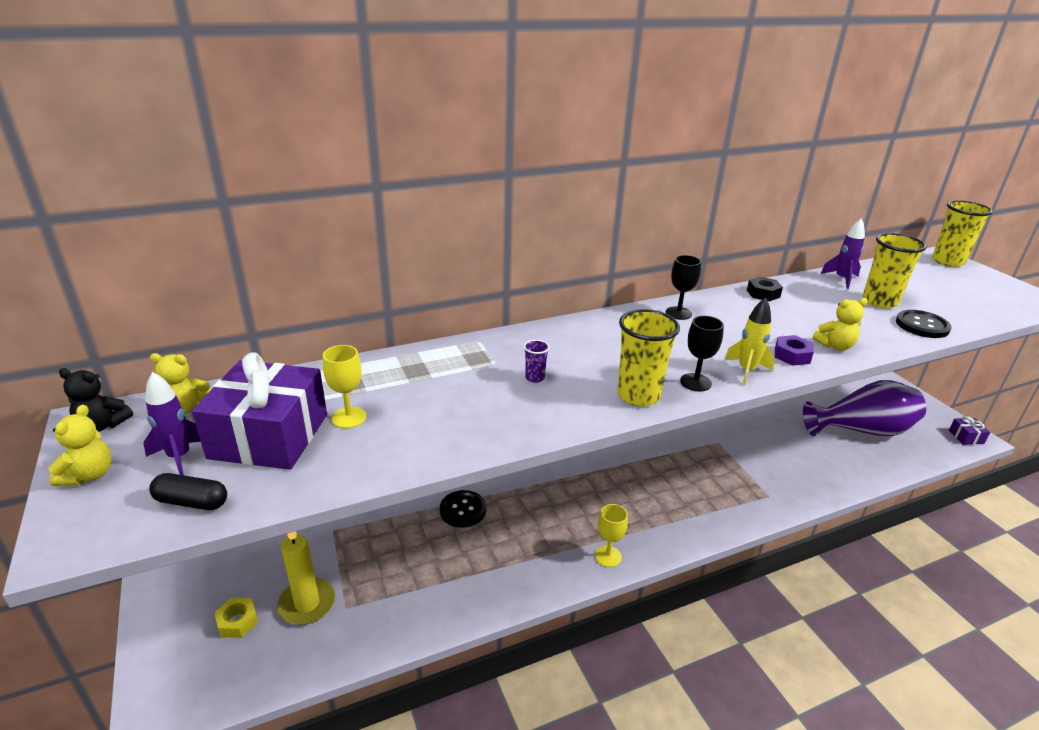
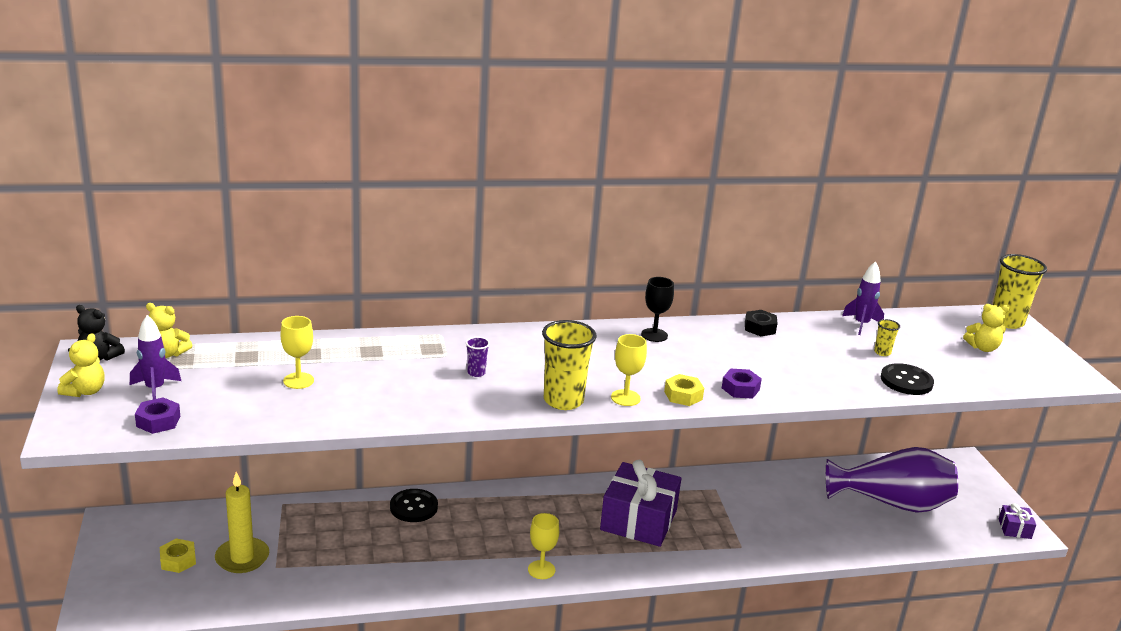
camera: 10 degrees right, 5 degrees down
(192, 502) = (158, 421): black capsule -> purple nut
(269, 436) = (229, 385): purple gift -> purple gift (638, 520)
(695, 382) = (625, 398): black goblet -> yellow goblet
(746, 371) = (683, 395): yellow rocket -> yellow nut
(835, 346) = (793, 387): yellow teddy bear -> yellow teddy bear (982, 348)
(879, 302) = (882, 352): yellow cup -> yellow cup, size x0.47

